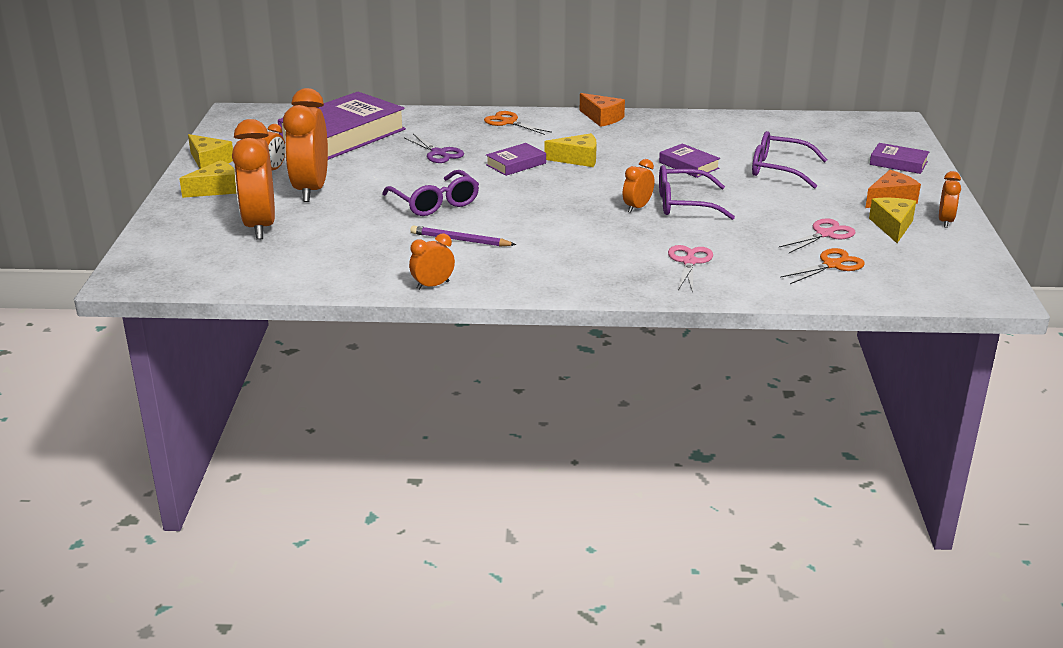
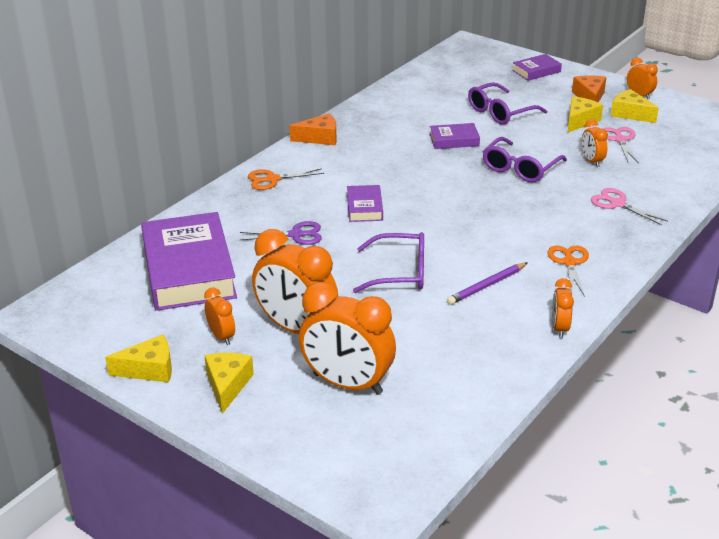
camera: 55 degrees left, 5 degrees up
(577, 159) = (388, 178): yellow cheese -> yellow cheese (580, 121)
(637, 207) = (506, 188): orange clock -> orange clock (591, 161)
(832, 265) = (668, 156): orange scissors -> orange scissors (569, 262)

